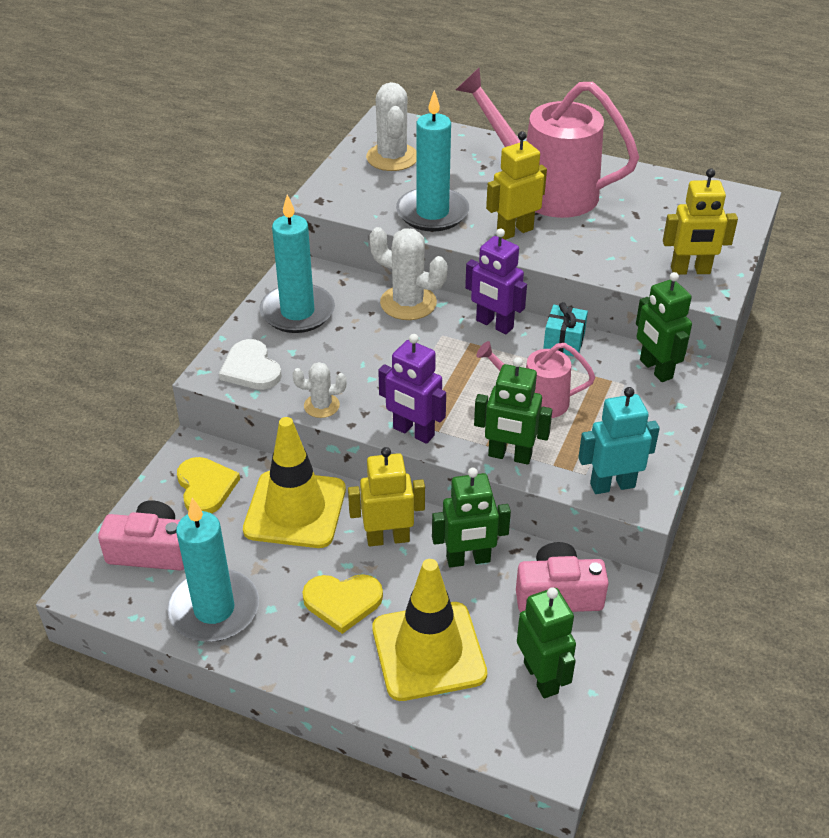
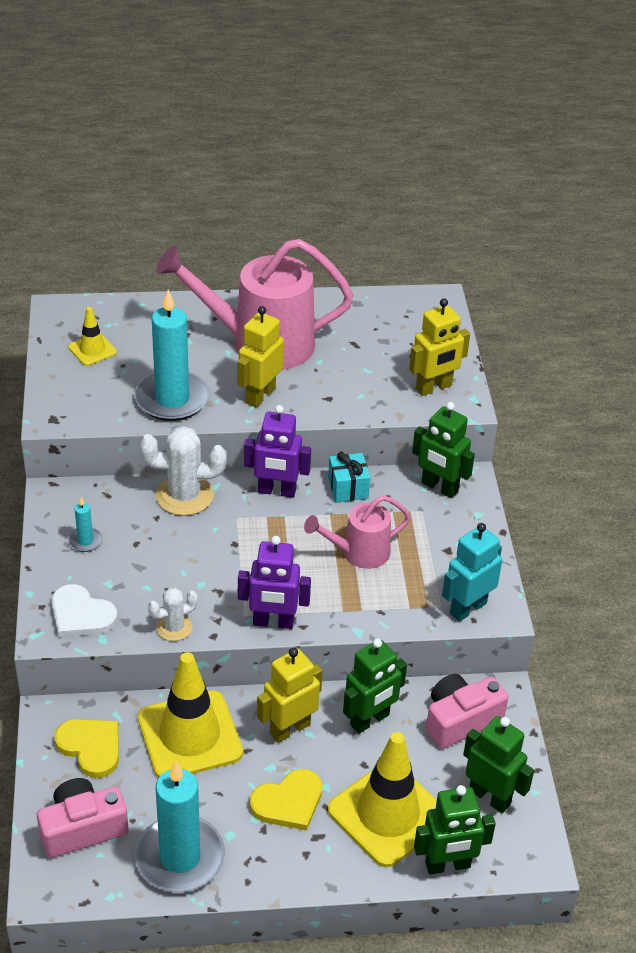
camera: 30 degrees left, 0 degrees up
(297, 312) = (85, 541): turquoise candle -> turquoise candle, size x0.43
(392, 157) = (92, 350): white cactus -> yellow traffic cone
(509, 456) = (369, 613): green robot -> green robot (448, 865)

